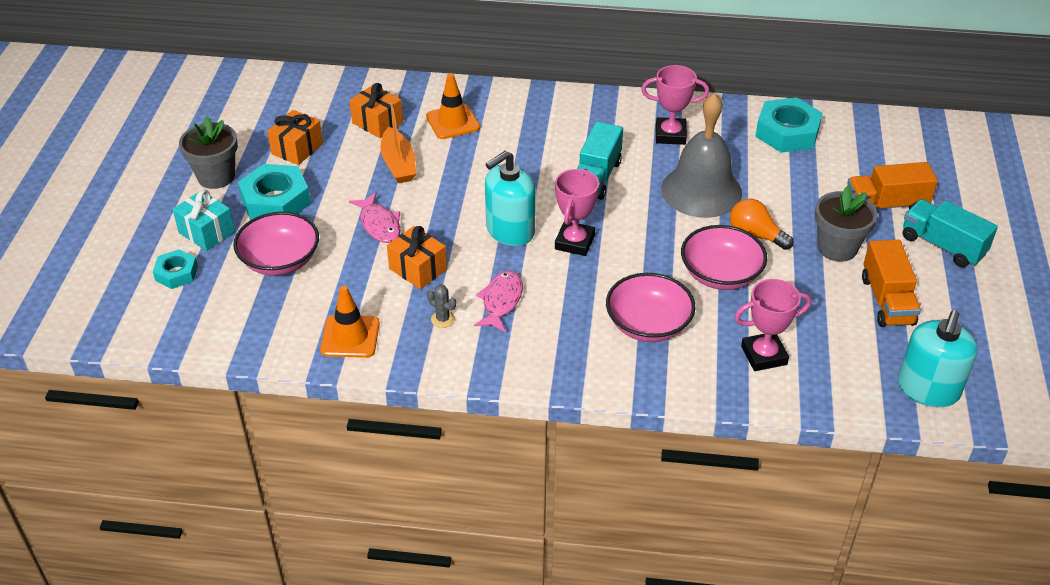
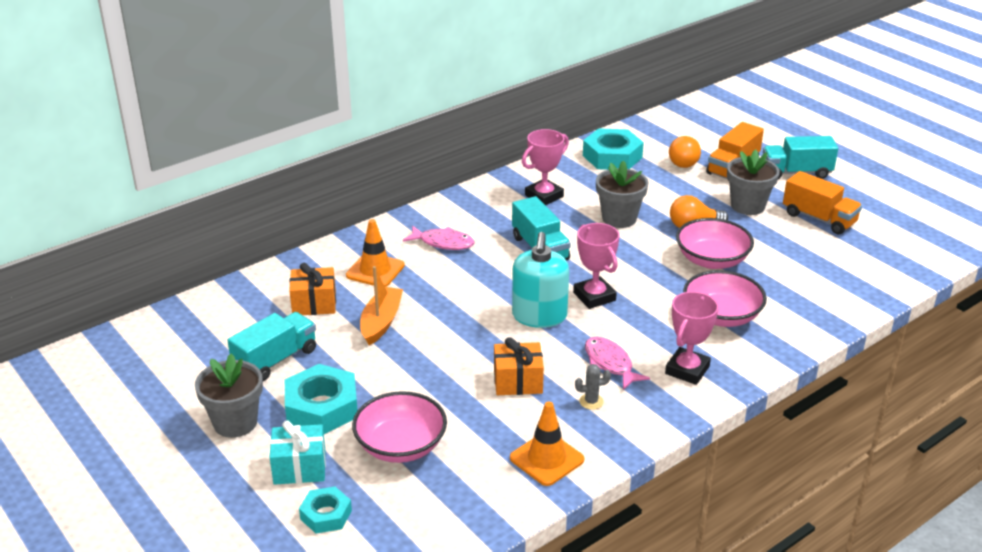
camera: 45 degrees left, 10 degrees down
(297, 149) = (275, 360): orange gift -> turquoise truck
(379, 224) = (437, 371): pink fish -> pink fish (443, 243)
(398, 164) = (381, 322): orange boat -> orange boat turned 105 degrees counterclockwise
(701, 190) = (619, 218): grey bell -> grey flower pot
(764, 355) = (810, 290): pink trophy -> pink trophy (687, 370)
(845, 173) = (682, 161): none -> orange light bulb
(928, 389) = (913, 252): turquoise soap dispenser -> none

